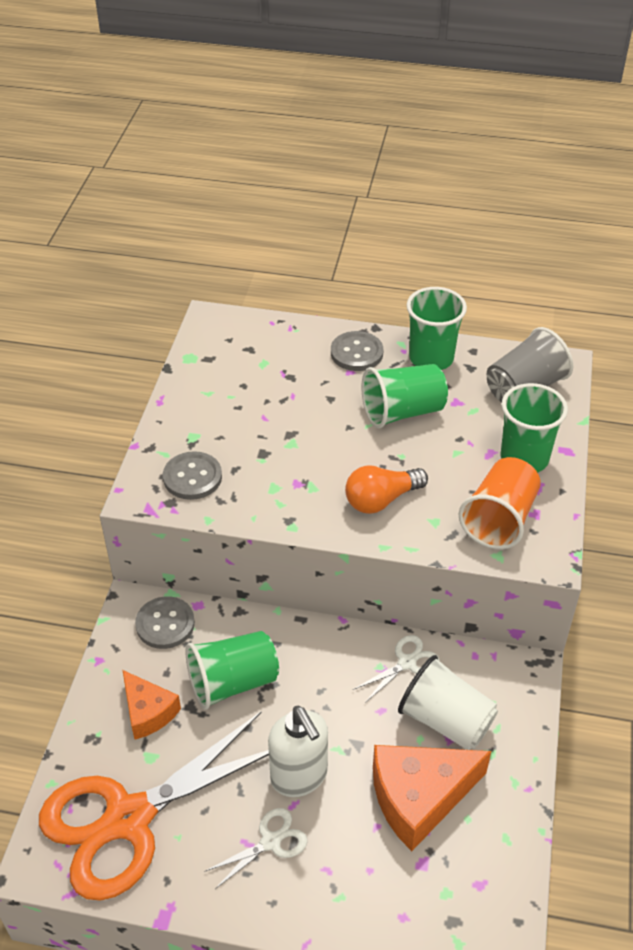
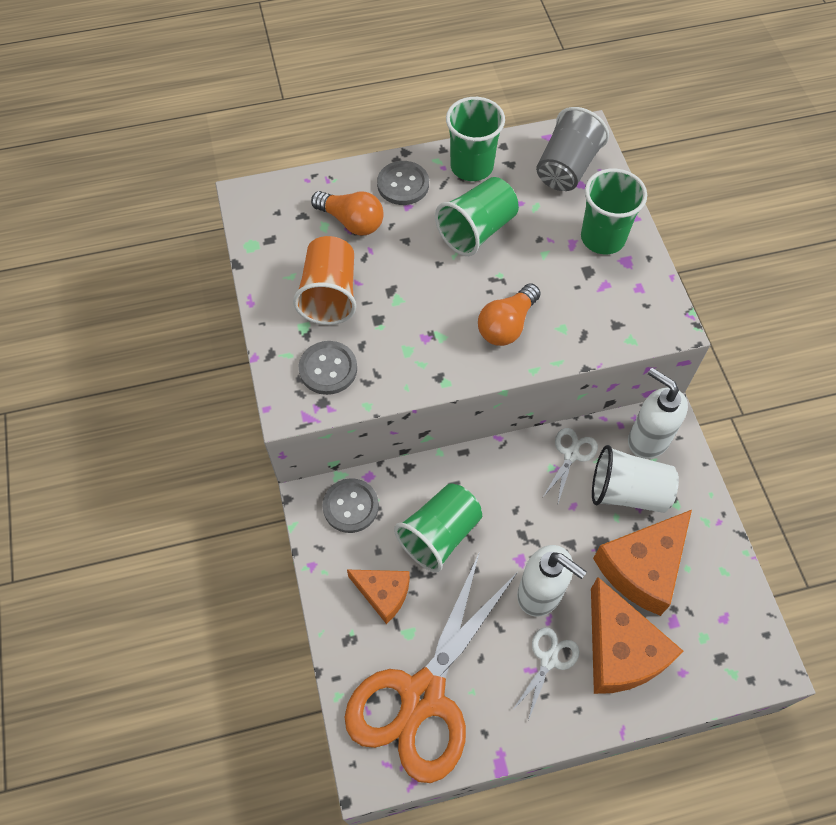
camera: 25 degrees left, 15 degrees up
(290, 367) = (351, 221): none -> orange light bulb
(350, 866) = (620, 650): none -> orange cheese
(496, 680) = (647, 439): none -> white soap dispenser
(499, 519) = (614, 305): orange cup -> orange cup (329, 294)

